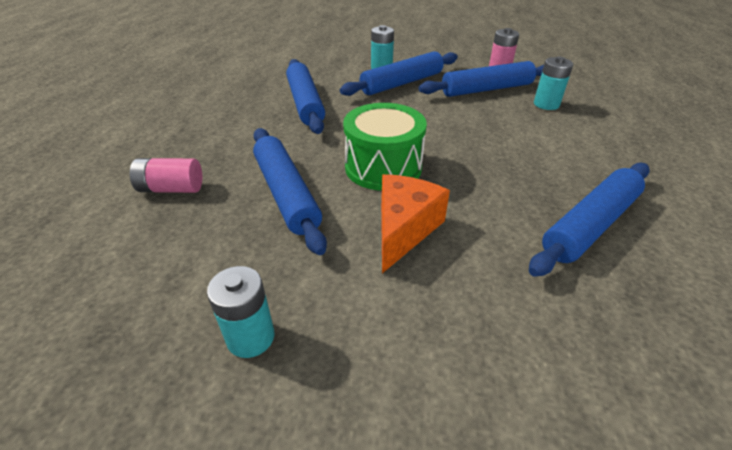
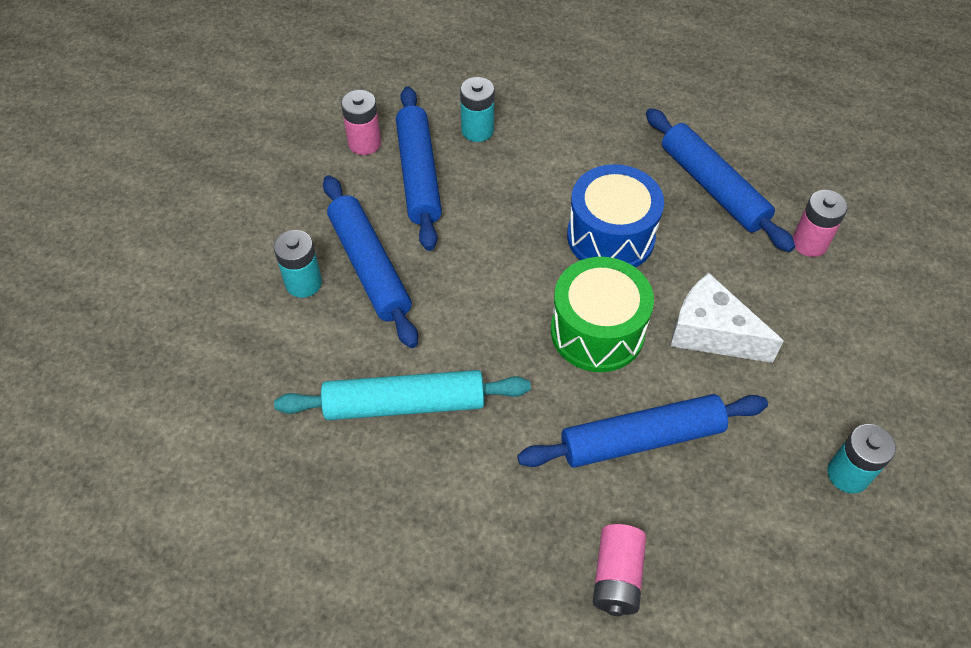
camera: 80 degrees left, 15 degrees up
(305, 103) = (404, 404): blue rolling pin -> turquoise rolling pin
(404, 229) = (711, 333): orange cheese -> white cheese
(483, 167) = (610, 236): none -> blue drum
(566, 307) = (809, 243): none -> pink battery

